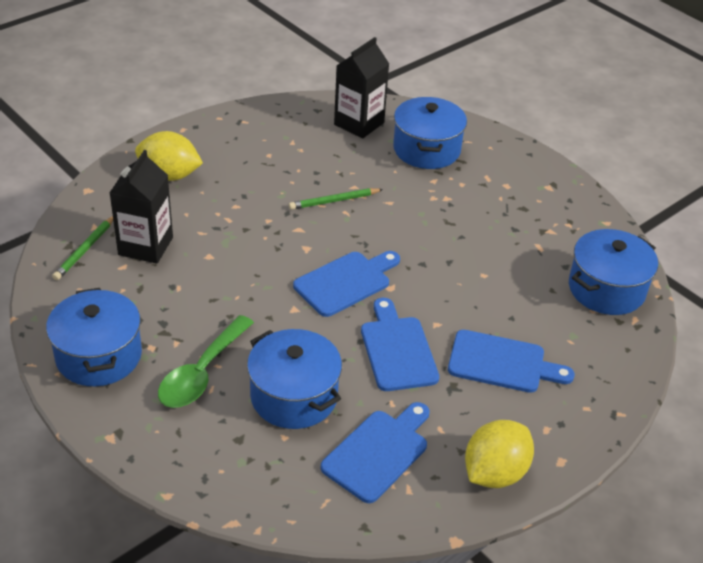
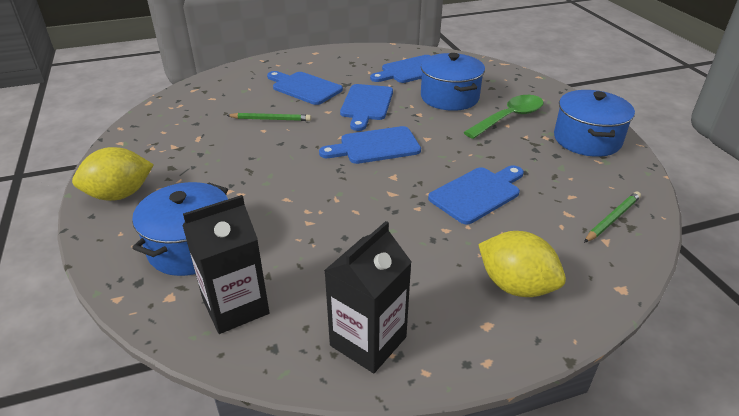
camera: 155 degrees left, 5 degrees down
(145, 246) = (548, 209): black carton -> black carton (368, 341)
(216, 248) = (477, 193): none -> blue cutting board
(334, 201) = (340, 212): green pencil -> green pencil (271, 119)
(494, 473) = (354, 55): yellow lemon -> yellow lemon (120, 195)
(606, 289) = (187, 106): blue pot -> none

